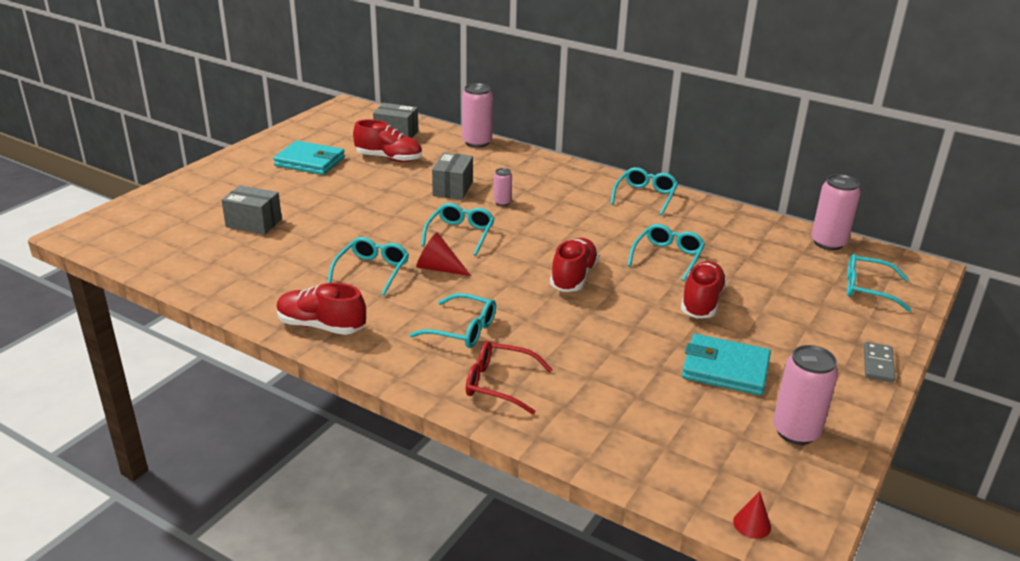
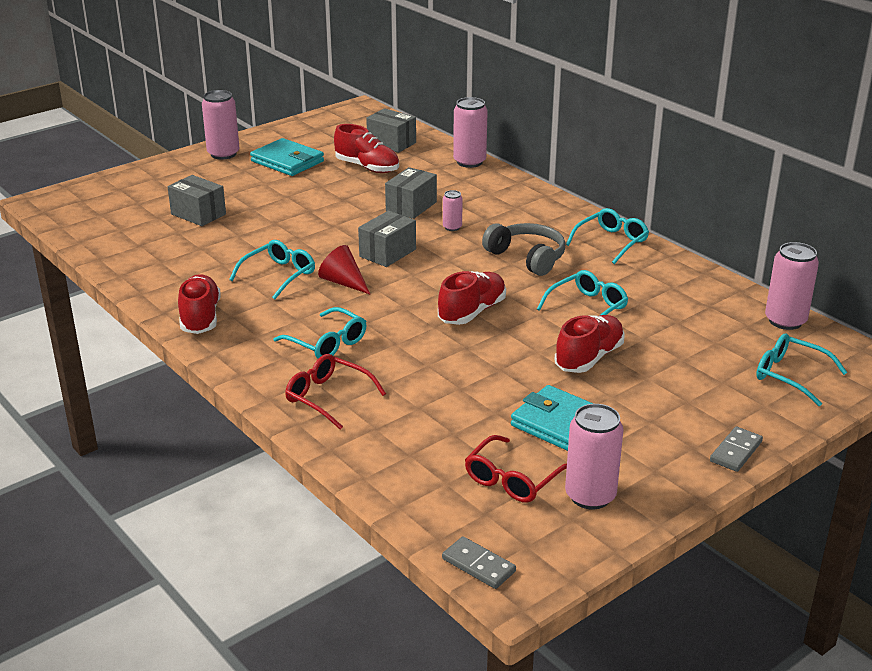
camera: 20 degrees right, 0 degrees up
(242, 162) = (223, 154): none -> pink can
(321, 326) = (200, 318): red shoe -> red shoe turned 45 degrees clockwise
(460, 234) = (387, 253): turquoise glasses -> grey box
(586, 220) = (527, 257): none -> grey headphones
(720, 430) = (512, 479): none -> red glasses
(752, 524) = (478, 565): red cone -> grey domino

